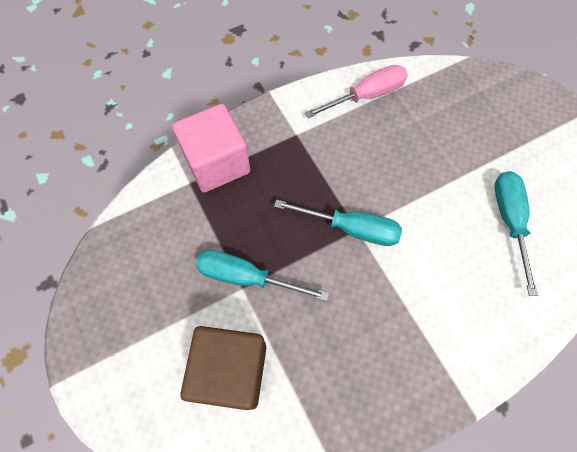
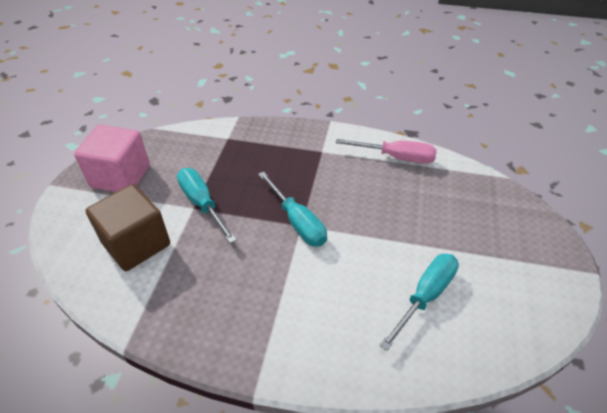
camera: 40 degrees right, 20 degrees down
(217, 163) = (254, 138): pink cube -> pink cube (120, 176)

